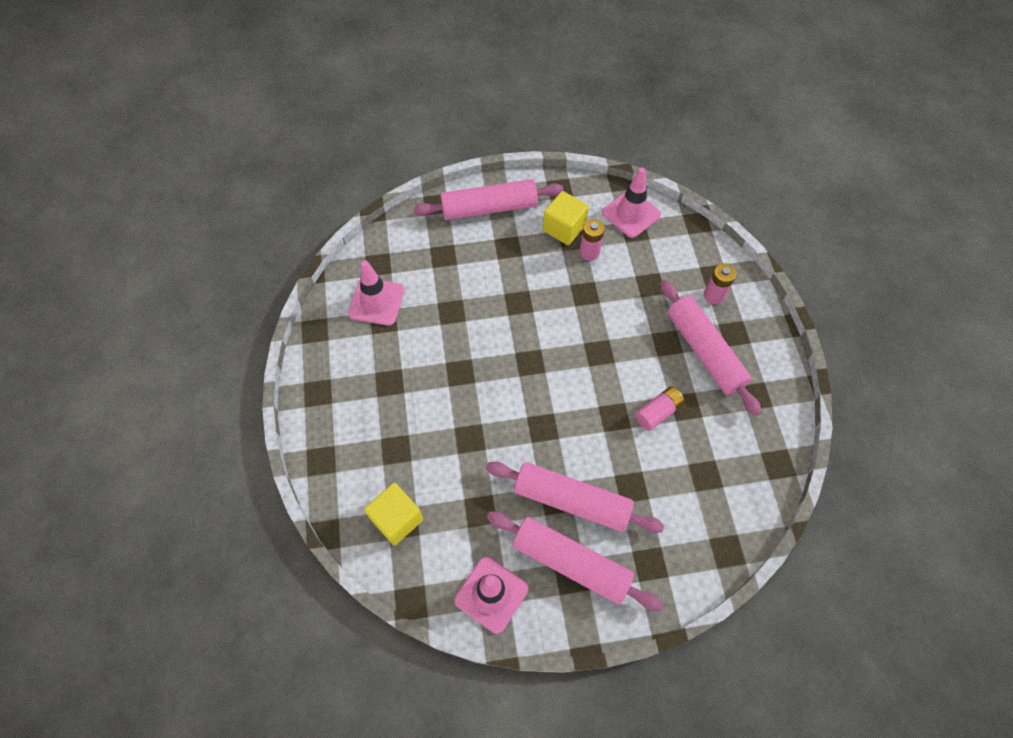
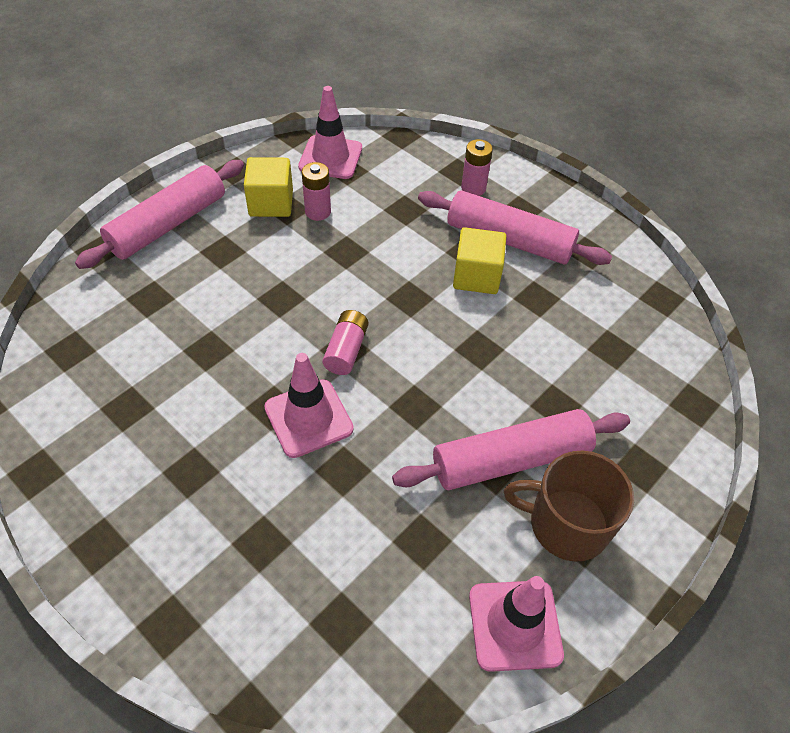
camera: 40 degrees left, 10 degrees down
(376, 302) = (101, 392): pink traffic cone -> pink traffic cone (308, 418)
(397, 519) = (330, 624): yellow cube -> yellow cube (476, 276)
(571, 562) = (566, 524): pink rolling pin -> brown mug
(658, 412) = (517, 319): pink battery -> pink battery (346, 350)

